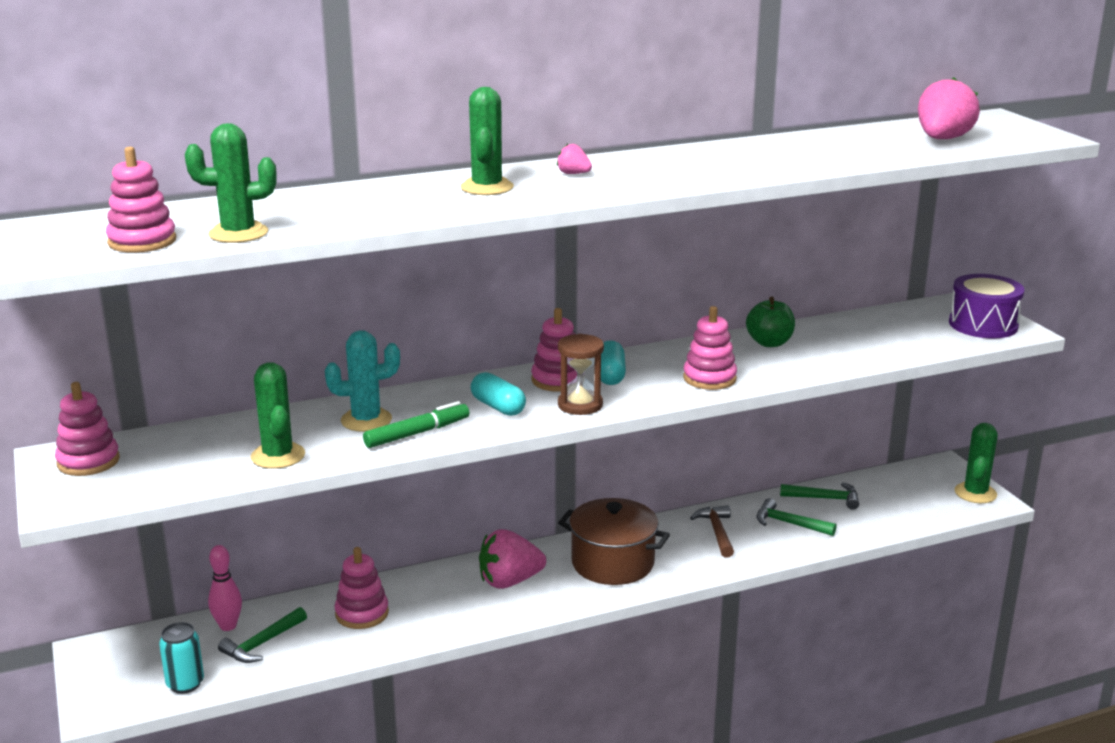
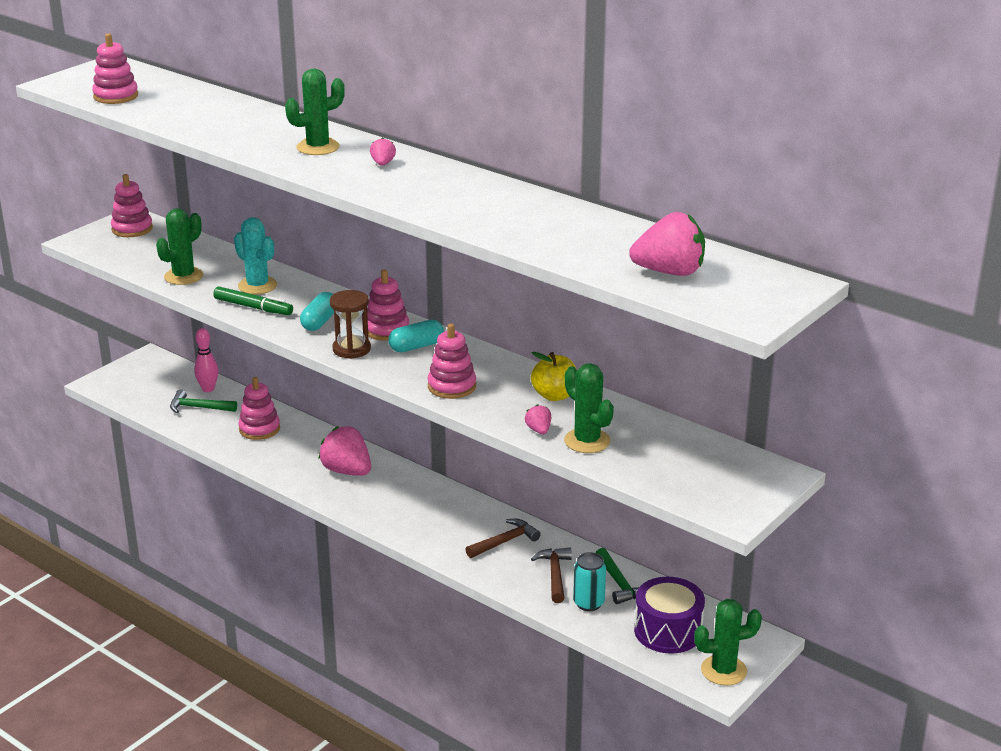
camera: 60 degrees right, 5 degrees up
(185, 684) = (139, 399): turquoise can -> turquoise can (588, 603)
(238, 233) = (152, 112): green cactus -> green cactus (587, 441)
(612, 563) = (411, 506): brown pot -> none
(769, 343) = (554, 395): green apple -> yellow apple
(789, 523) = (555, 575): green hammer -> brown hammer
(827, 363) = (539, 430): none -> pink strawberry
(983, 325) = (725, 492): purple drum -> purple drum (668, 631)

